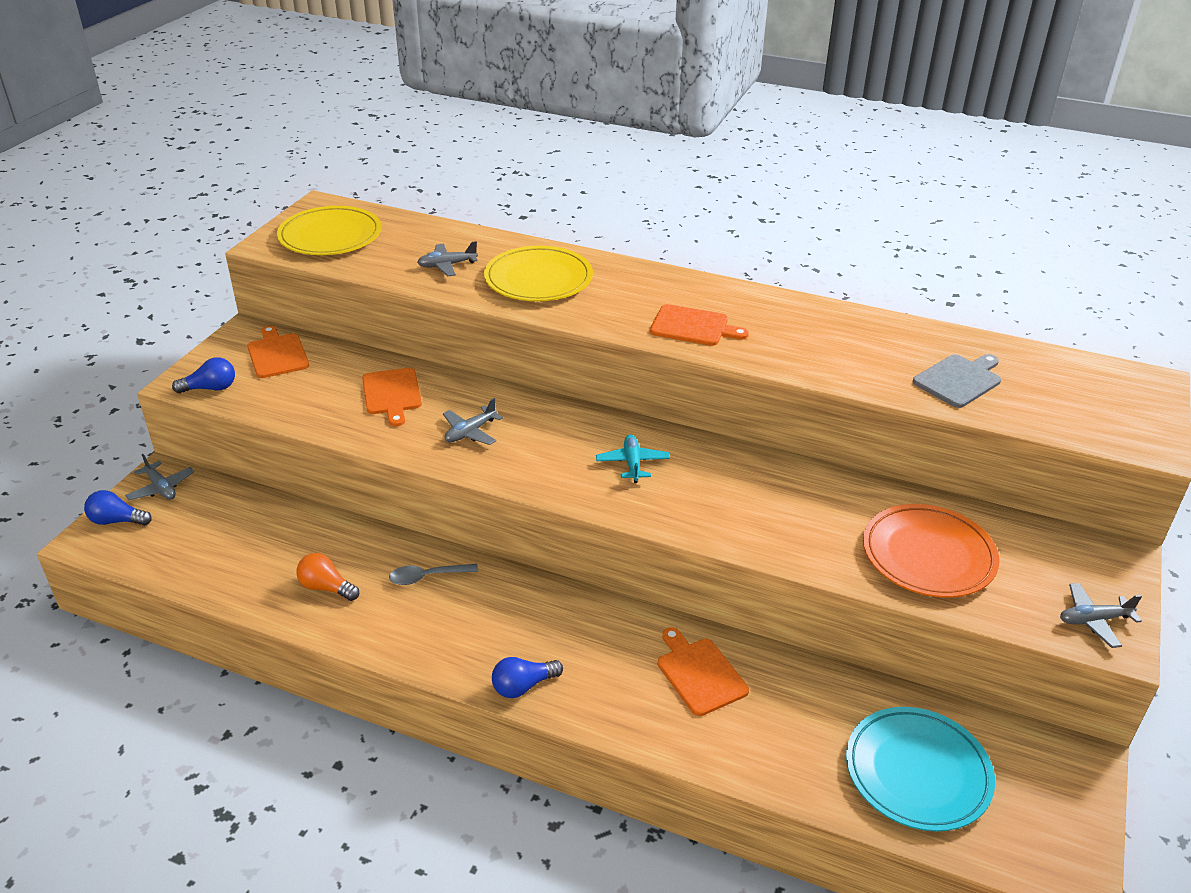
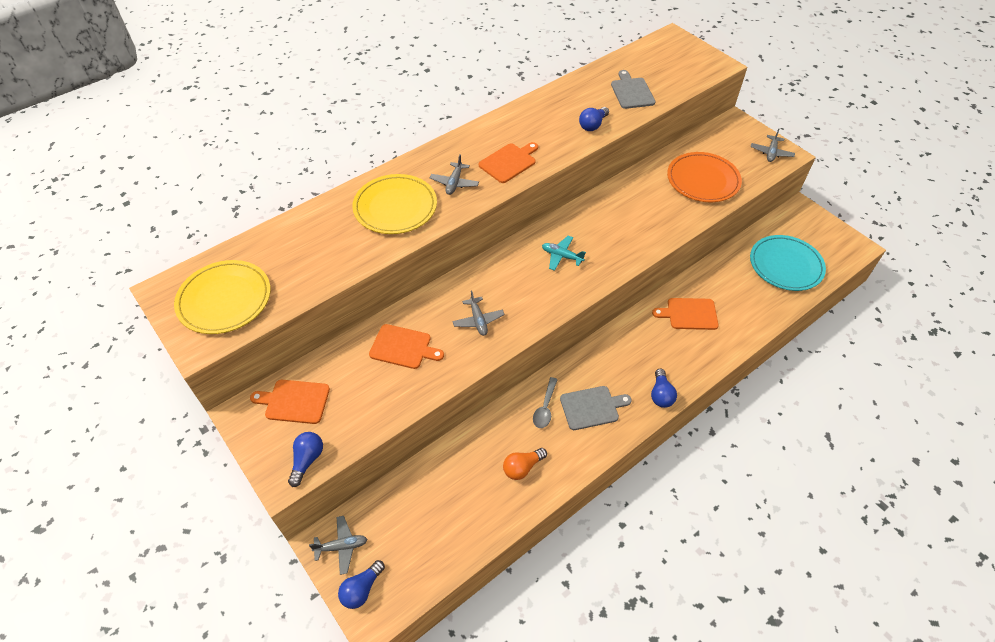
camera: 60 degrees left, 15 degrees up
(447, 265) = (335, 246): grey plane -> grey plane (454, 183)
(455, 620) = (591, 407): none -> grey cutting board
(842, 368) = (593, 125): none -> blue light bulb

